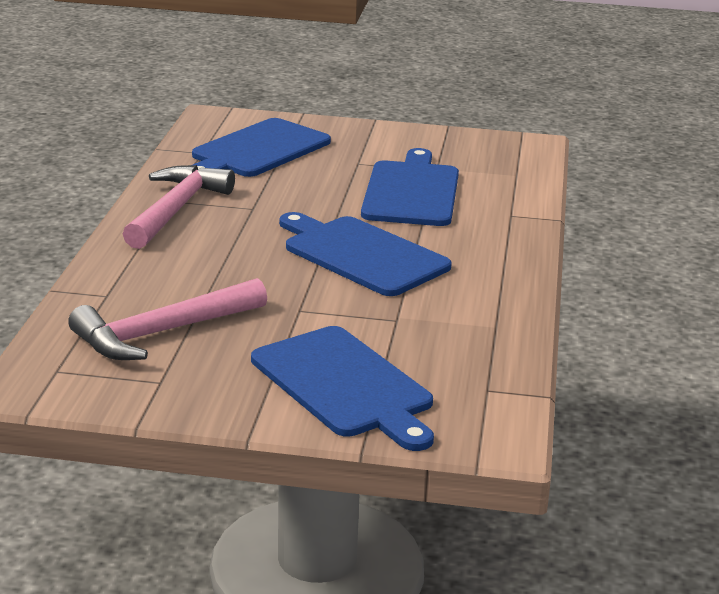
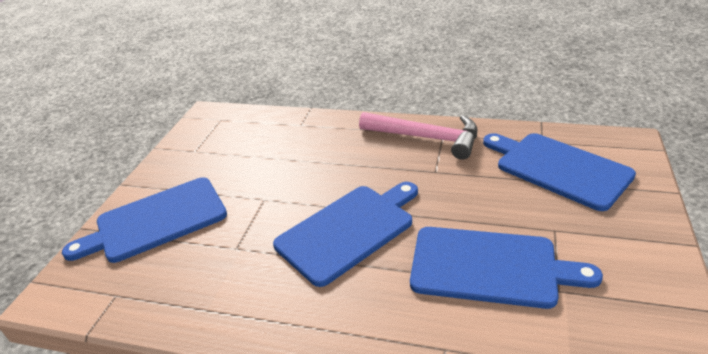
camera: 100 degrees right, 10 degrees up
(163, 332) = (249, 147): pink hammer -> none

